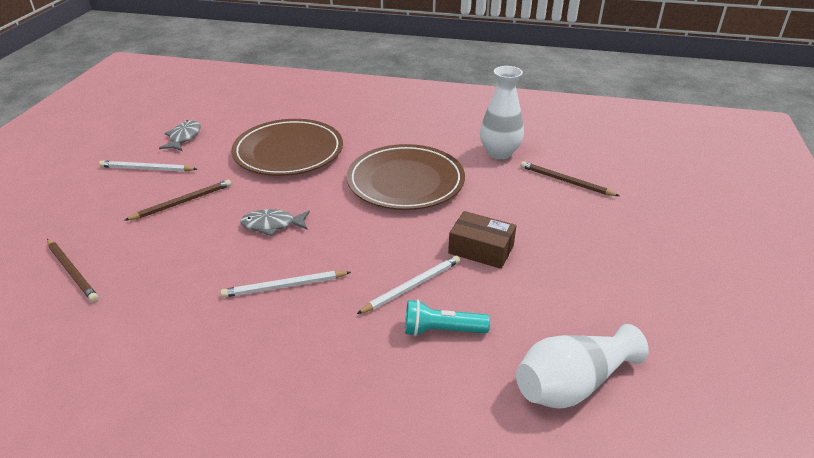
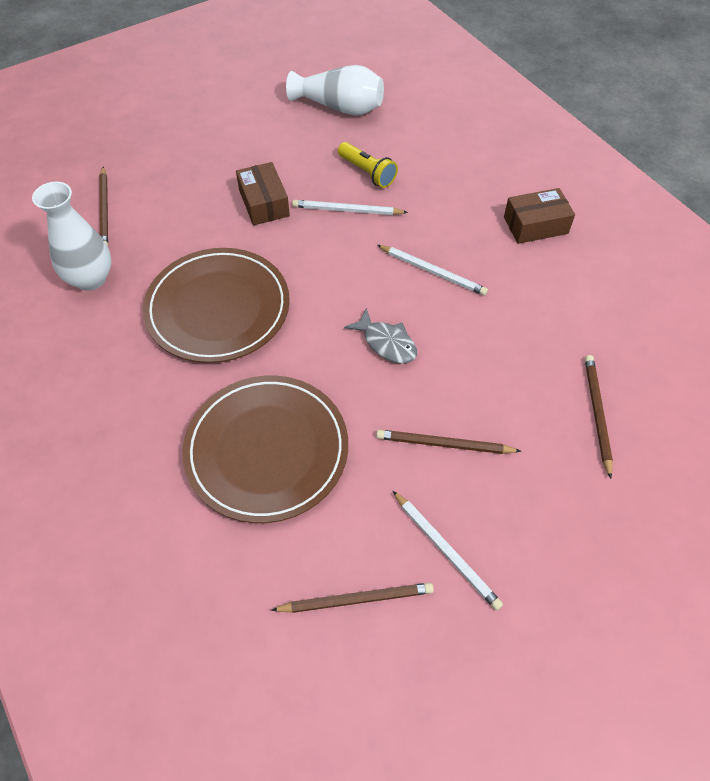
camera: 135 degrees left, 20 degrees up
(184, 137) = (355, 599): grey fish -> brown pencil
(218, 393) = (535, 225): none -> brown box
(442, 331) = (367, 172): turquoise flashlight -> yellow flashlight

